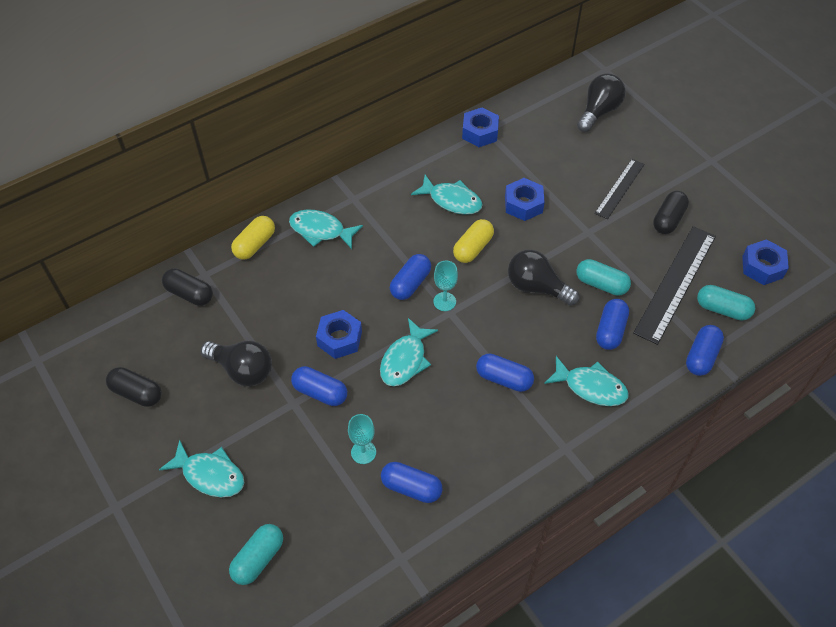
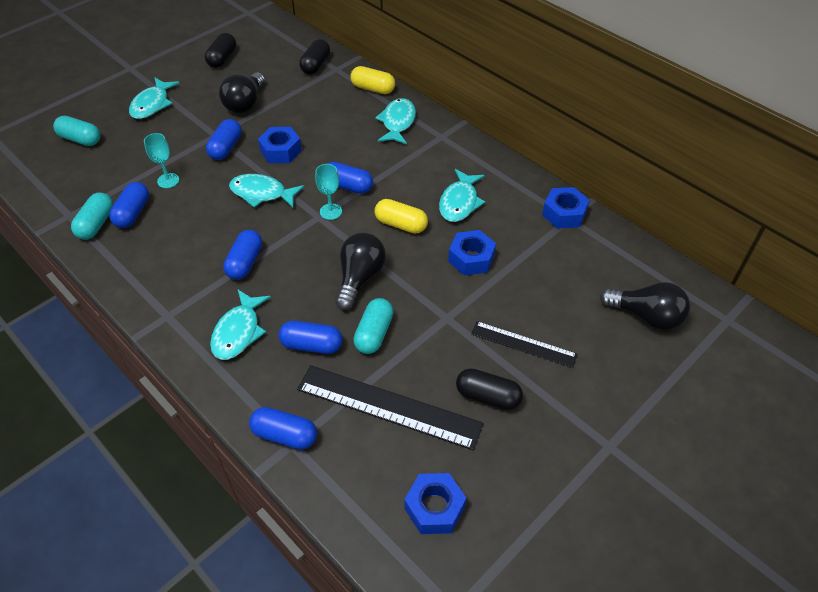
camera: 80 degrees right, 5 degrees down
(722, 309) = (357, 458): turquoise capsule -> turquoise capsule (96, 224)

